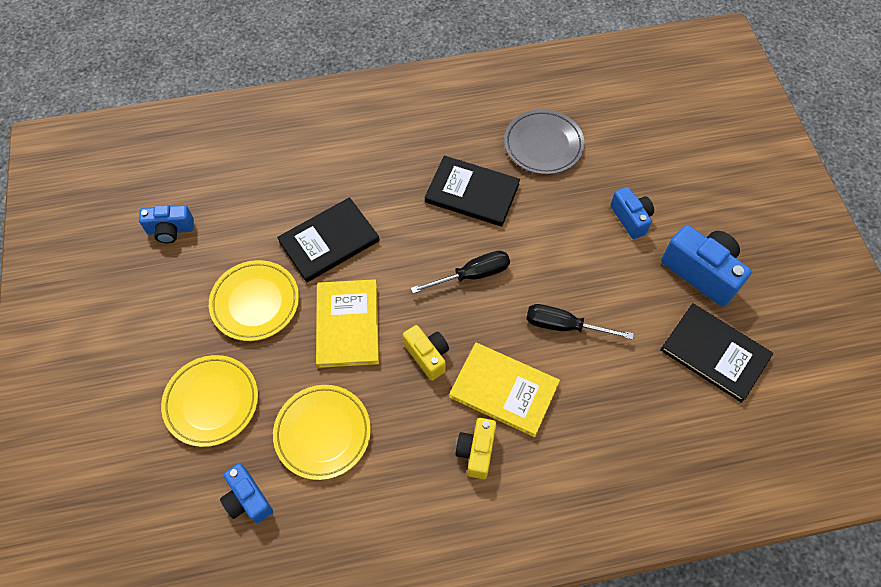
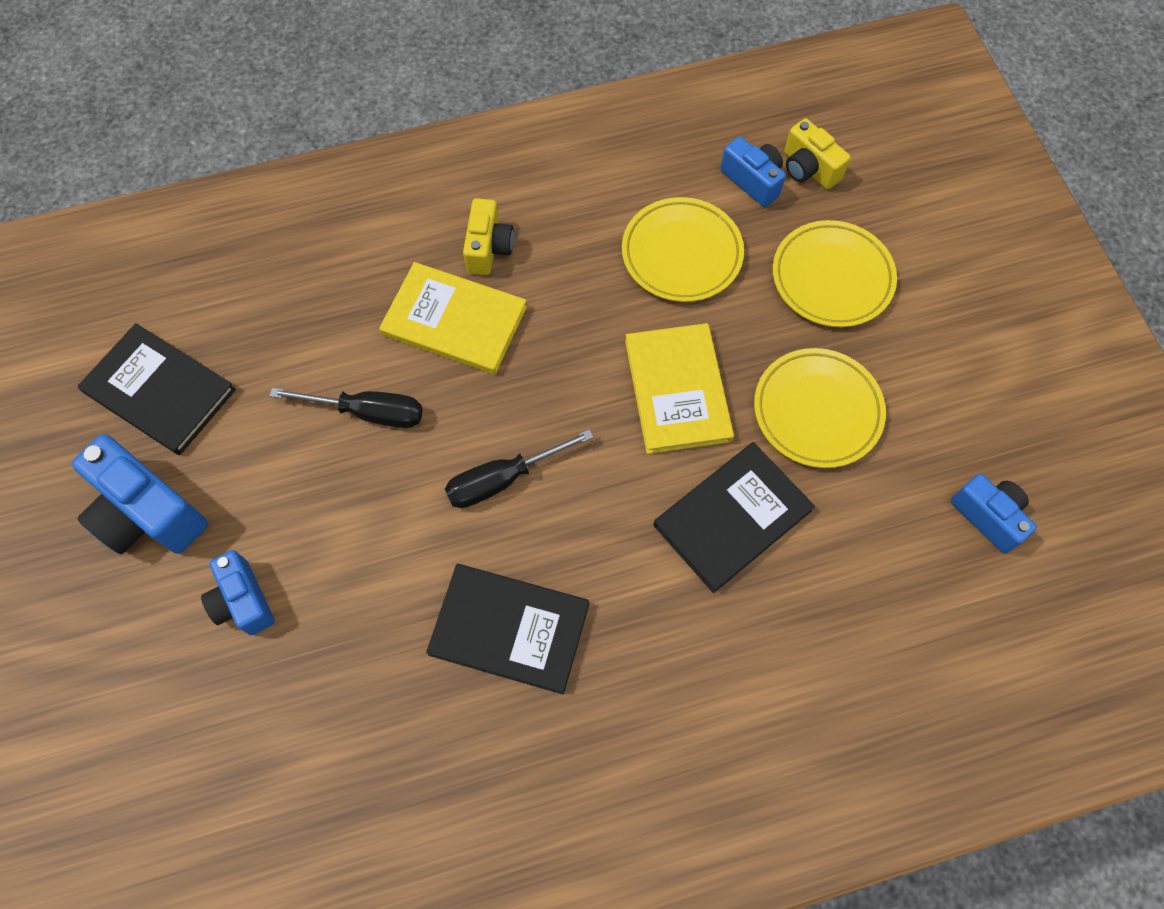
camera: 175 degrees right, 5 degrees up
(170, 230) = (988, 516): blue camera -> blue camera turned 60 degrees clockwise
(427, 356) = (559, 356): yellow camera -> yellow camera (808, 168)
(543, 145) = (382, 747): grey plate -> none

